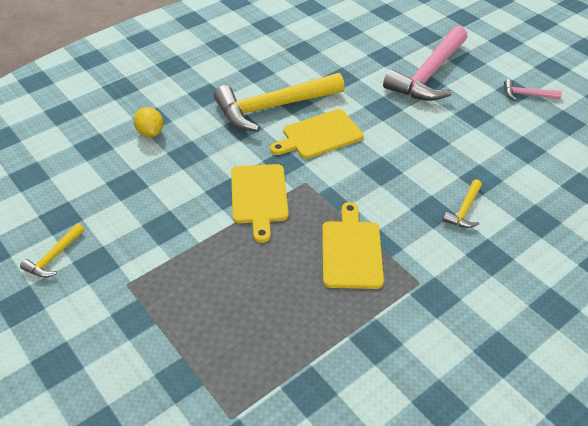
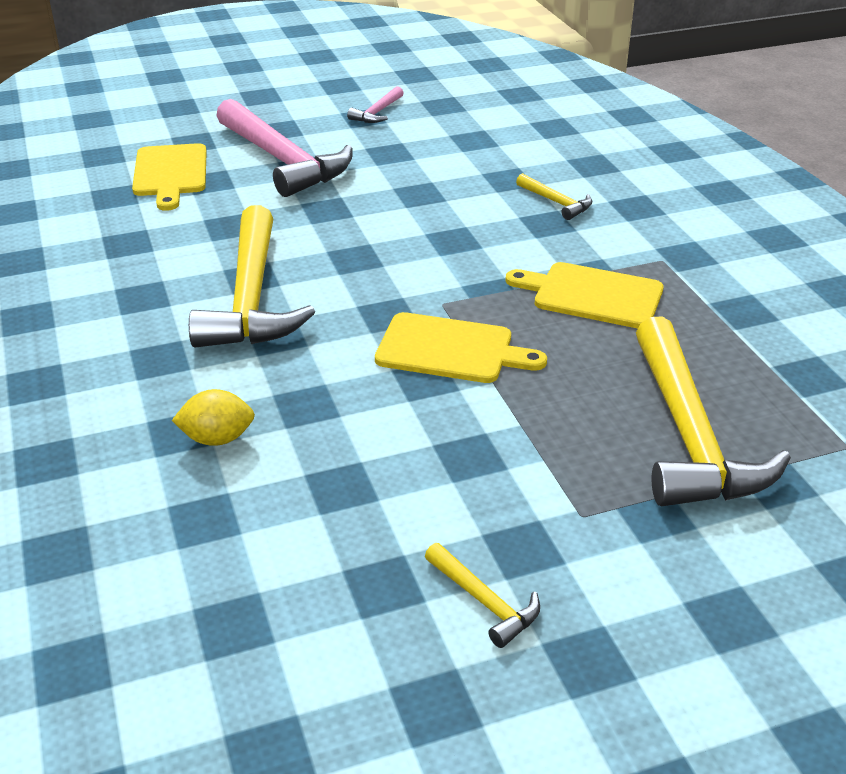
camera: 70 degrees left, 10 degrees down
(214, 325) = (689, 435): none -> yellow hammer
(319, 135) = (349, 271): yellow cutting board -> yellow cutting board (170, 173)

